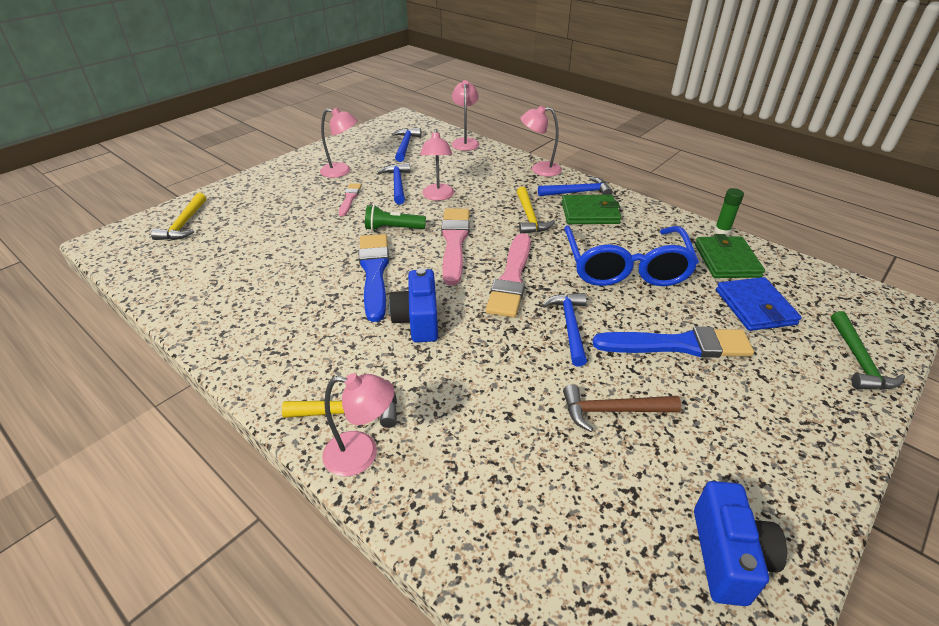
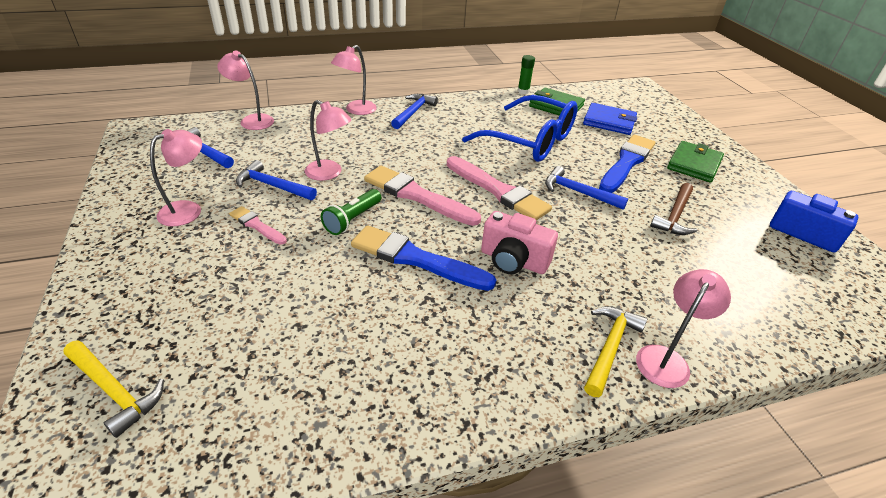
camera: 60 degrees left, 0 degrees up
(418, 320) = (513, 261): blue camera -> pink camera
(529, 217) = (422, 146): yellow hammer -> none
(590, 213) = (447, 121): green wallet -> green wallet (694, 164)
(858, 360) = (674, 119): green hammer -> none

